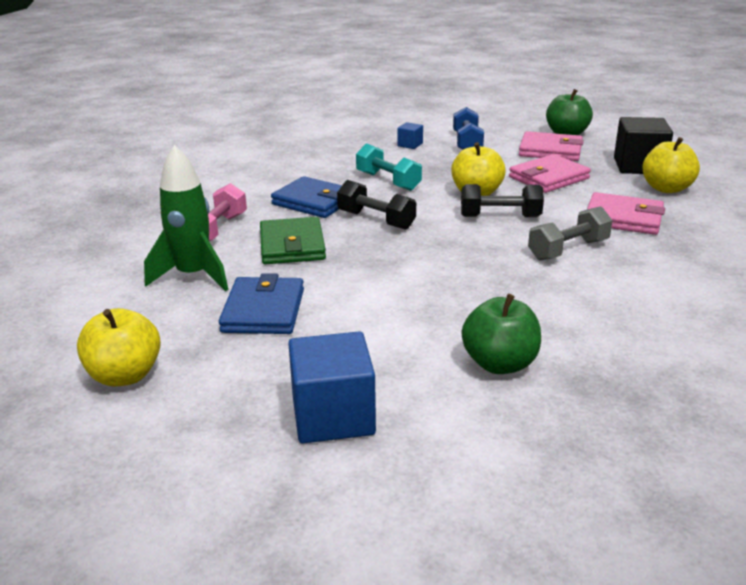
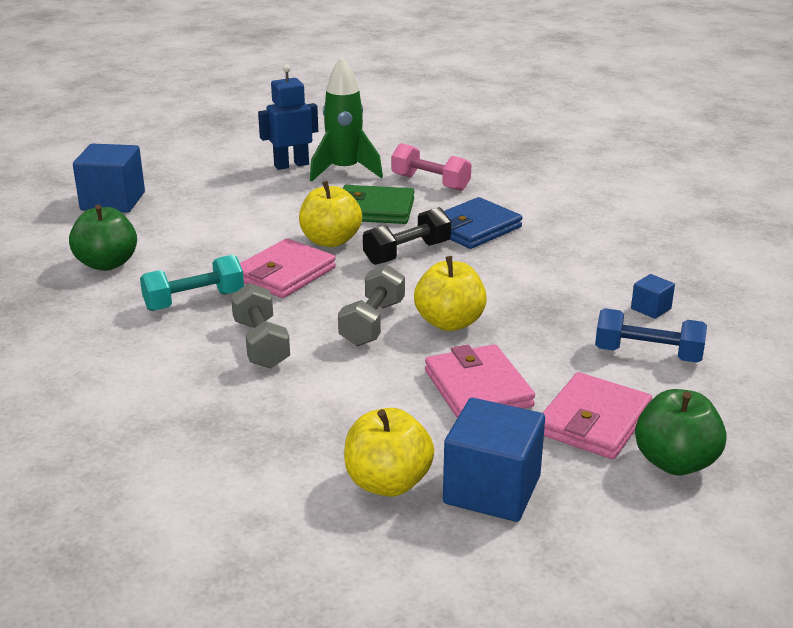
camera: 105 degrees right, 0 degrees up
(125, 375) = (221, 149): yellow apple -> yellow apple (330, 241)
(179, 311) = (291, 165): none -> blue robot
(263, 311) = (266, 191): blue wallet -> none
(388, 181) = (516, 274): turquoise dumbbell -> turquoise dumbbell (194, 301)
(500, 216) = (372, 323): black dumbbell -> grey dumbbell
(623, 218) = (313, 407): pink wallet -> pink wallet (285, 274)
(639, 166) = (492, 490): black cube -> blue cube

